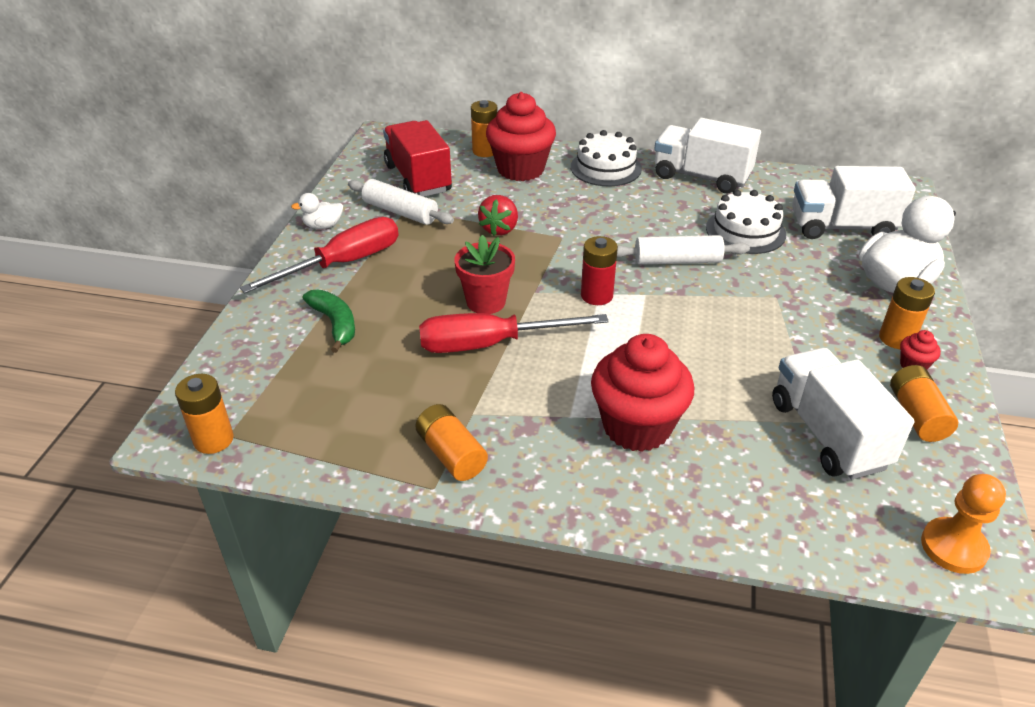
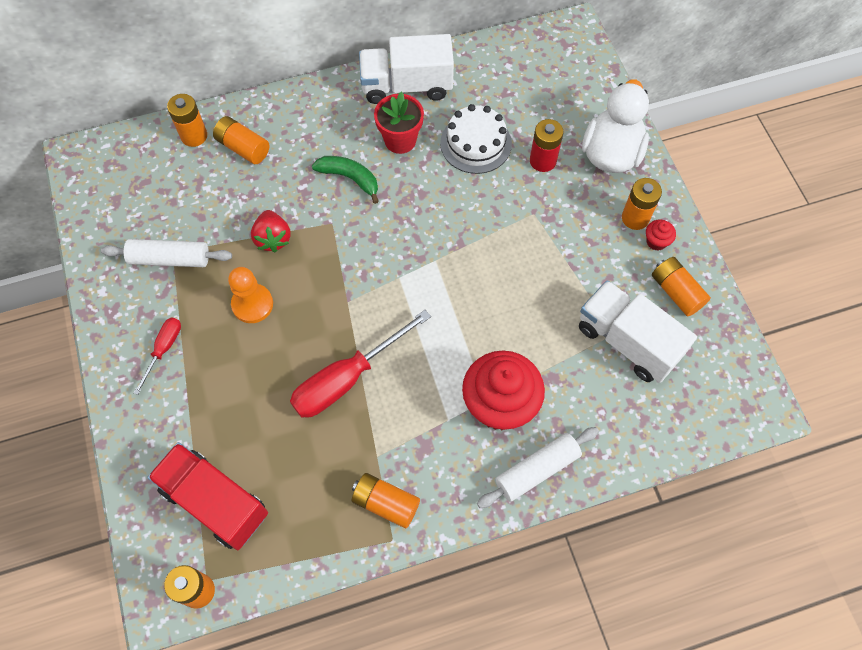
camera: 30 degrees left, 25 degrees up
(323, 226) = (111, 312): white duck -> none
(335, 324) = (207, 423): green banana -> green banana (350, 178)
(343, 263) = (164, 349): red screwdriver -> red screwdriver, size x0.52
(418, 178) = (156, 205): red truck -> red truck (215, 502)
(486, 302) = (315, 333): red flower pot -> red flower pot (400, 140)
(520, 169) = (243, 148): red cupcake -> orange battery
(596, 295) = (399, 281): red battery -> red battery (543, 161)
(606, 168) = (318, 110): white cake -> none
(677, 260) = (440, 207): white rolling pin -> white rolling pin (537, 470)
(842, 227) = (547, 102): white truck -> none
(953, 547) = (738, 400): orange pawn -> orange pawn (252, 304)

